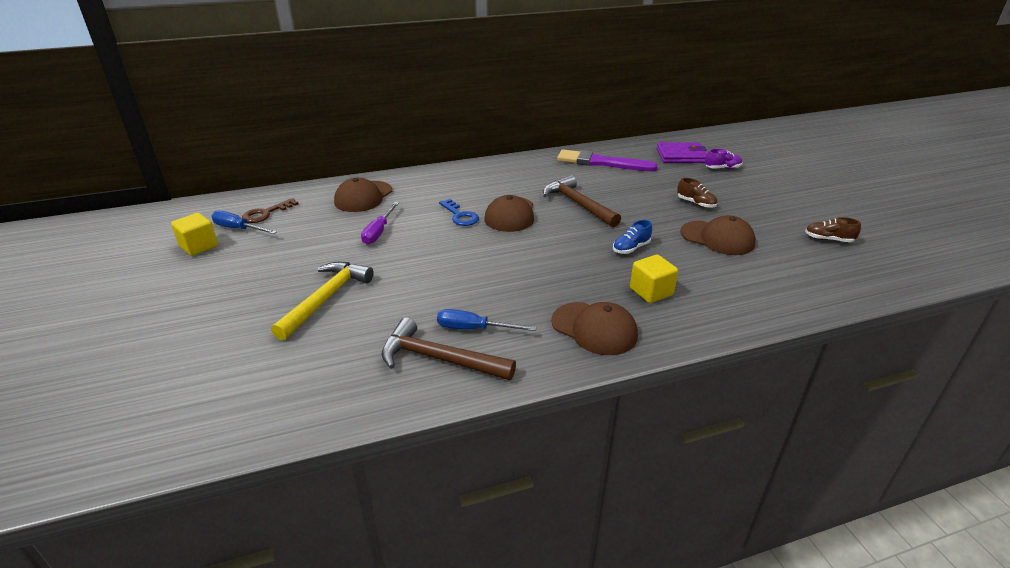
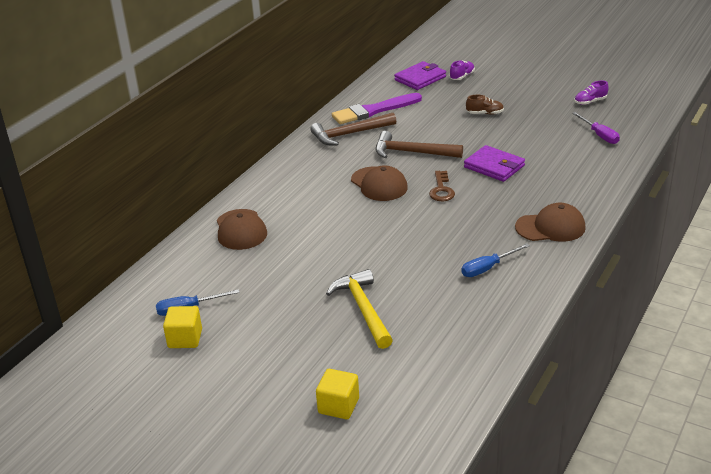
camera: 40 degrees left, 0 degrees up
(265, 213) = (185, 286): brown key -> brown key (441, 190)
(378, 232) = (308, 248): purple screwdriver -> purple screwdriver (599, 135)
(439, 359) = (498, 295): brown hammer -> brown hammer (350, 134)
(460, 216) = (345, 204): blue key -> none
(631, 248) = (494, 166): blue shoe -> purple wallet
(651, 292) = (546, 188): yellow cube -> yellow cube (338, 406)
(717, 238) = (532, 132): brown cap -> none
(828, 239) = (590, 102): brown shoe -> purple shoe

